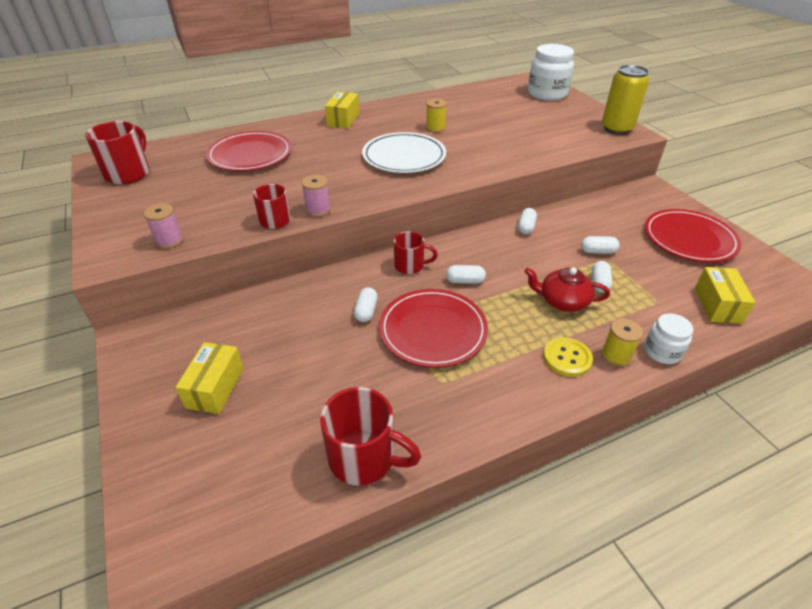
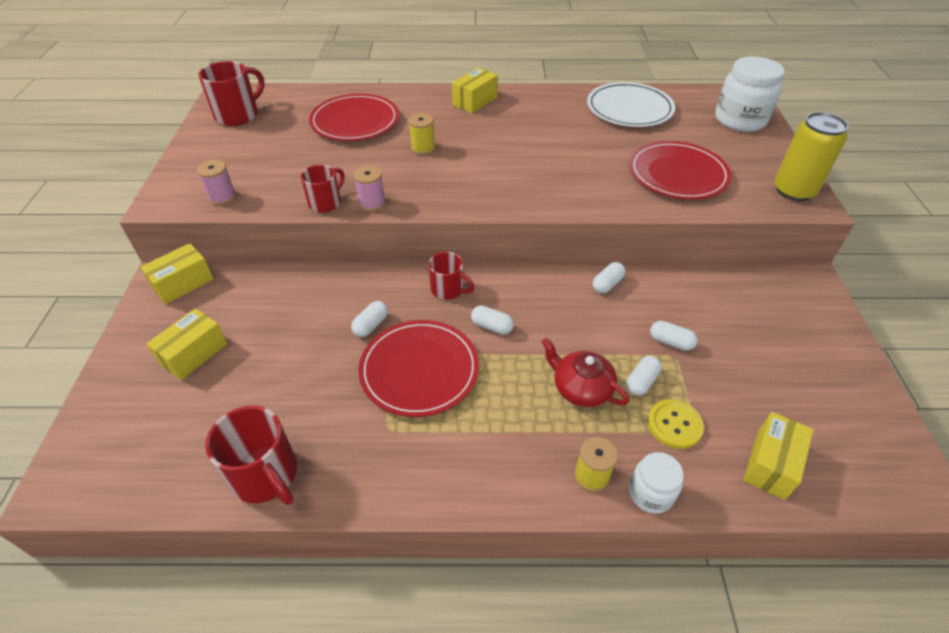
camera: 25 degrees right, 5 degrees up
(157, 334) = (183, 283): none -> yellow box
(404, 156) = (504, 163): white plate -> white plate (629, 109)
(435, 128) = (566, 135): yellow spool -> yellow spool (423, 148)
(567, 358) = (534, 456): yellow button -> yellow button (674, 425)
(689, 239) = (805, 365): red plate -> red plate (677, 174)

